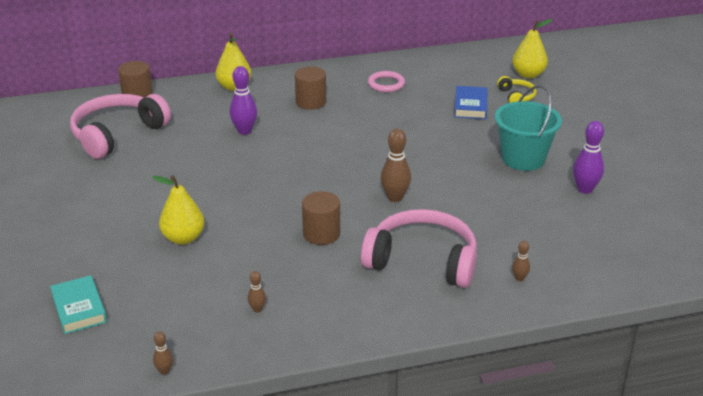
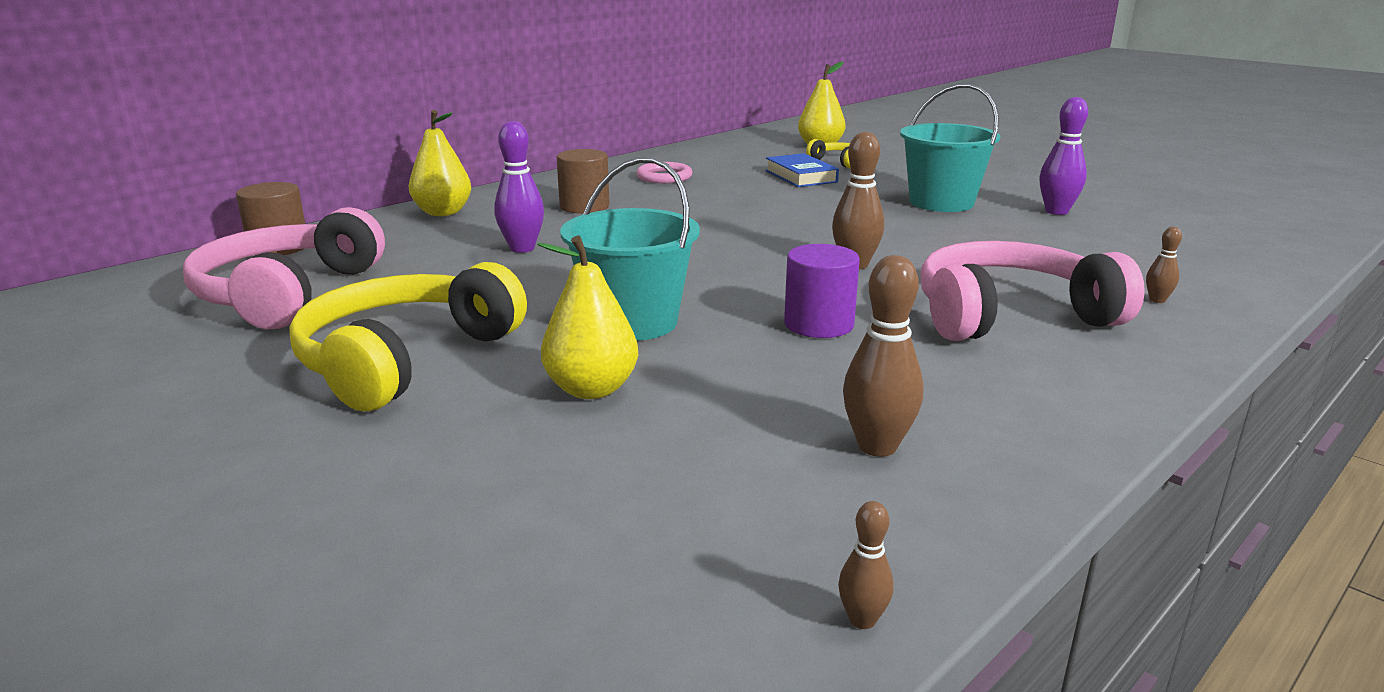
camera: 30 degrees left, 10 degrees down
(79, 308) = (502, 571): turquoise book -> none
(130, 194) = (405, 359): none -> yellow headphones
(241, 203) = (633, 322): none -> turquoise bucket
(257, 309) = (877, 446): brown bowling pin -> brown bowling pin, size x1.91
(321, 234) = (818, 324): brown cylinder -> purple cylinder

